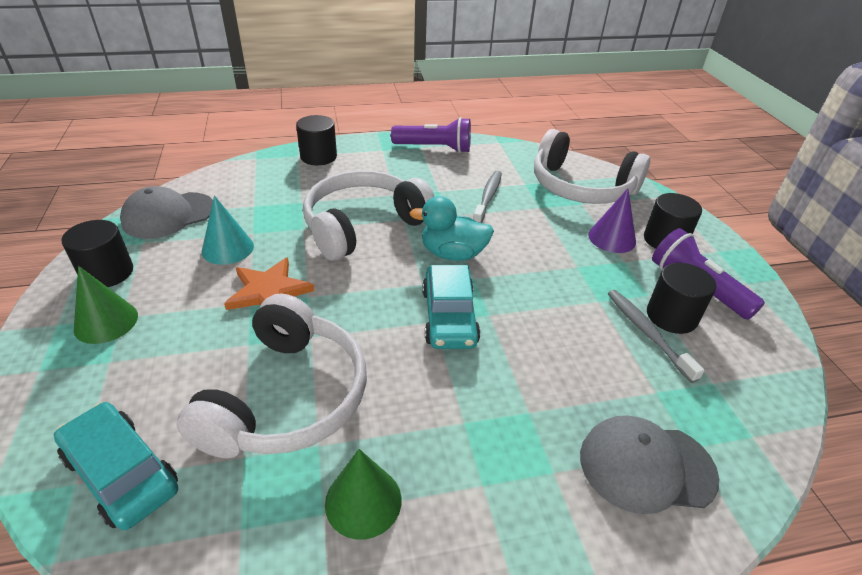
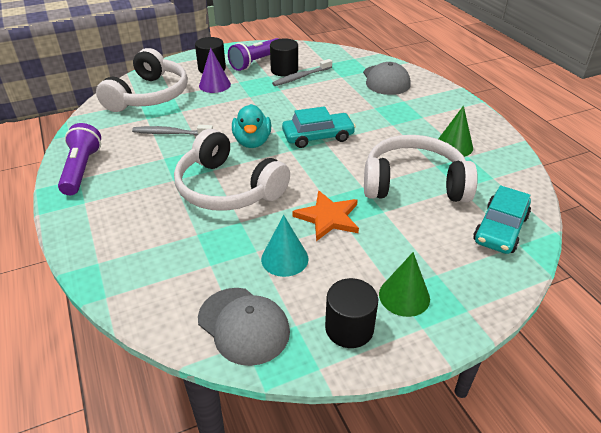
camera: 100 degrees left, 0 degrees up
(318, 156) = (101, 245): black cylinder -> none

